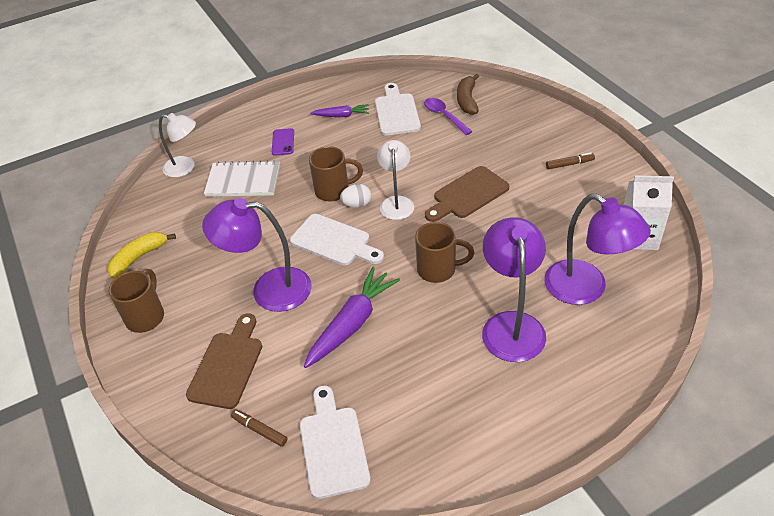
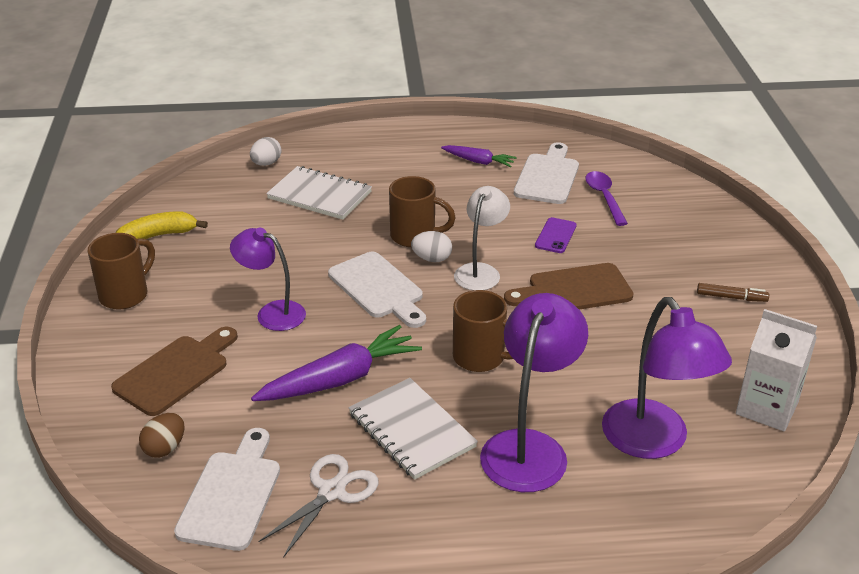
camera: 20 degrees right, 10 degrees down
(185, 168) = (266, 163): white lamp -> white egg
(259, 430) = (165, 448): brown marker -> brown egg
(269, 289) = (272, 313): purple lamp -> purple lamp, size x0.65
(283, 142) = (391, 169): purple phone -> purple phone (555, 236)
(402, 414) = (331, 492): none -> white scissors
(426, 344) = (411, 430): none -> white notebook
(467, 100) = (646, 188): brown banana -> none

